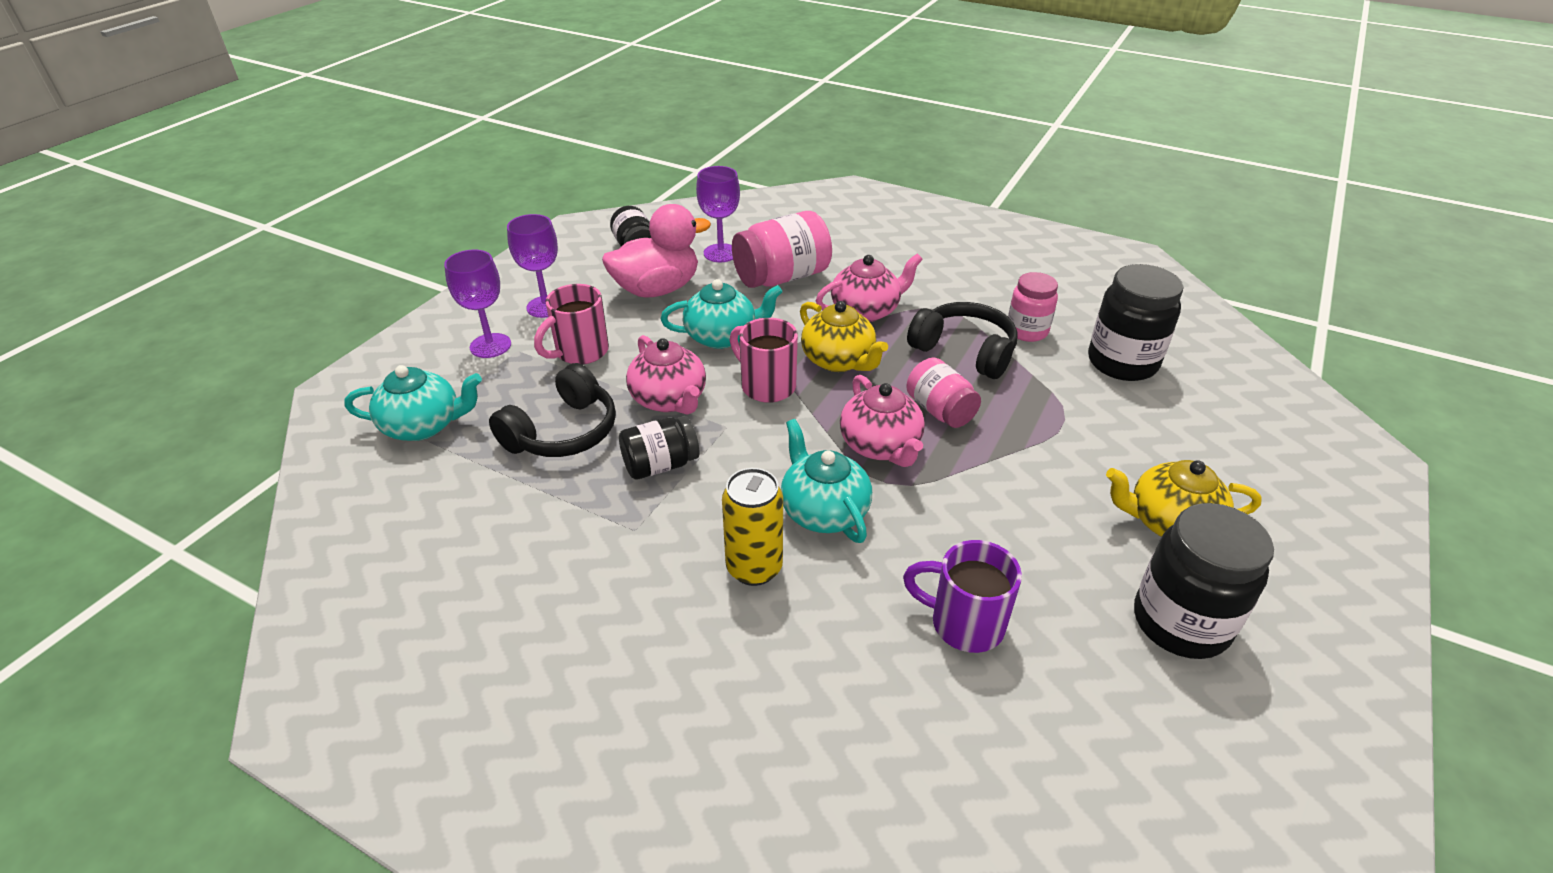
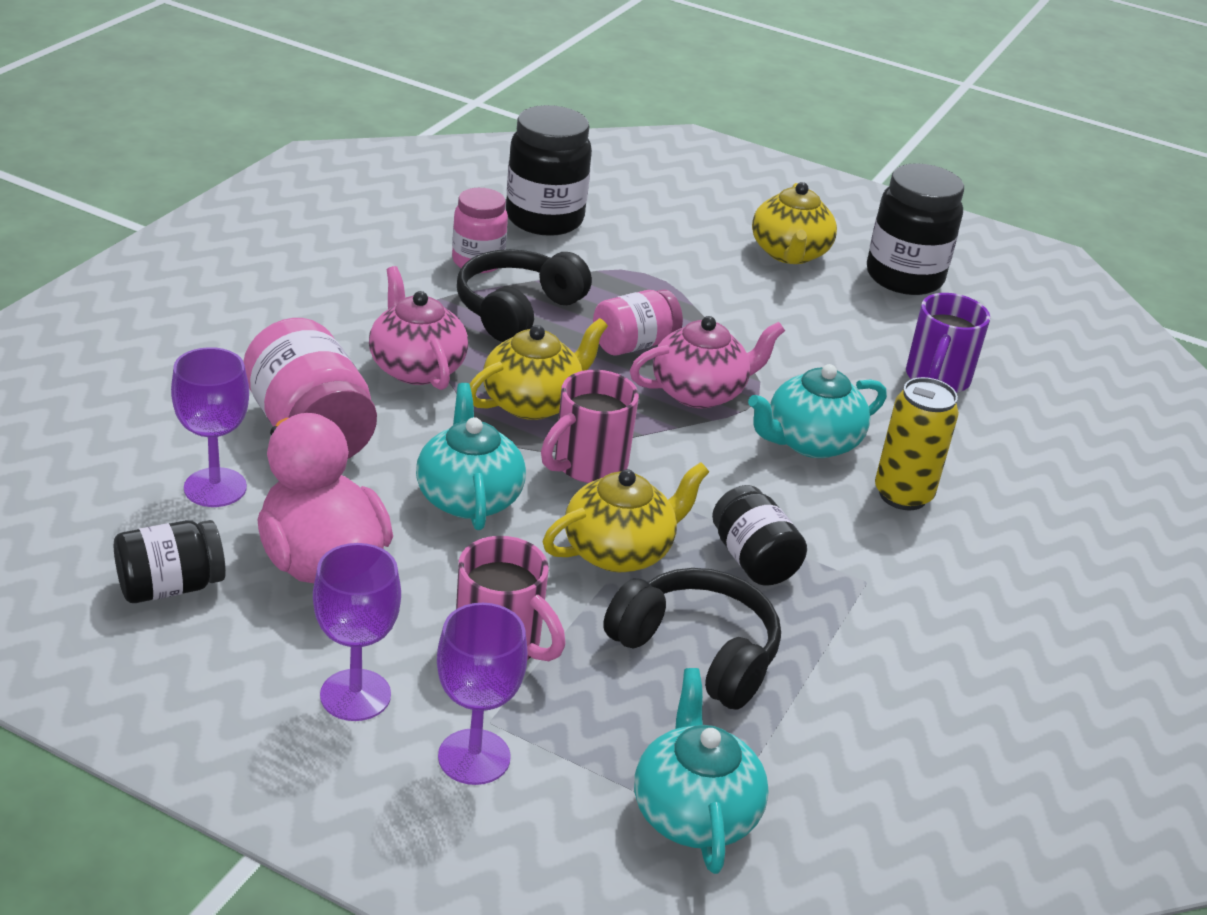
camera: 95 degrees left, 5 degrees down
(669, 399) = (619, 551): pink teapot -> yellow teapot

